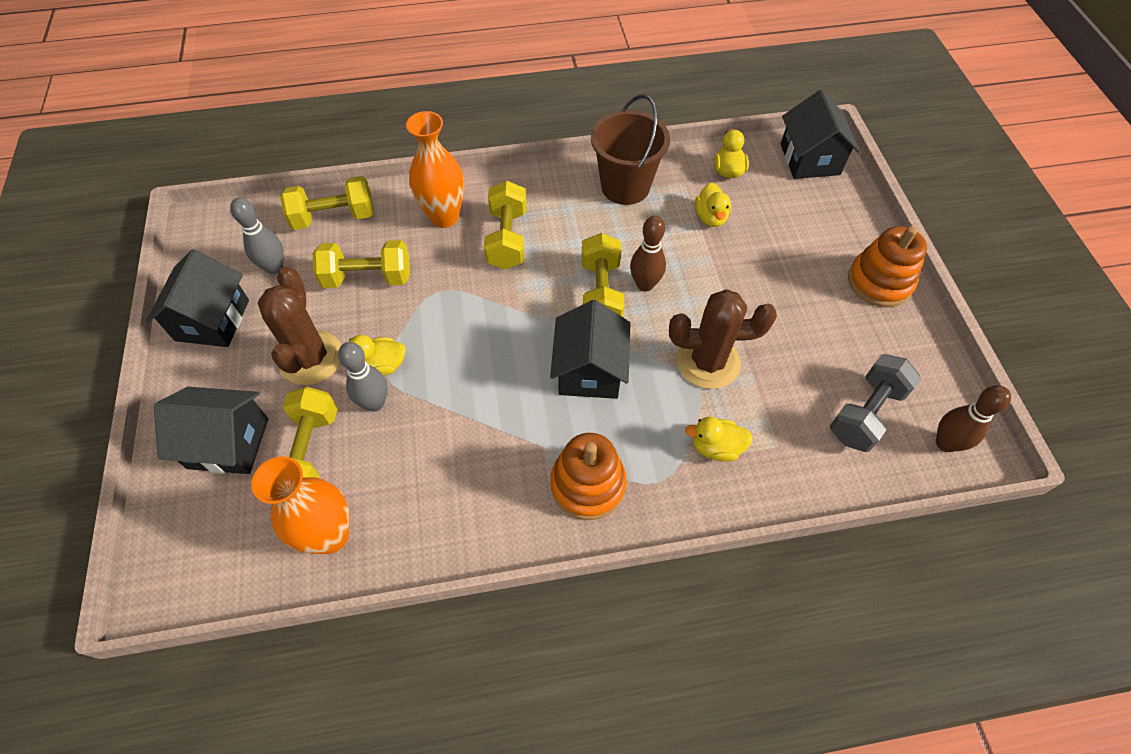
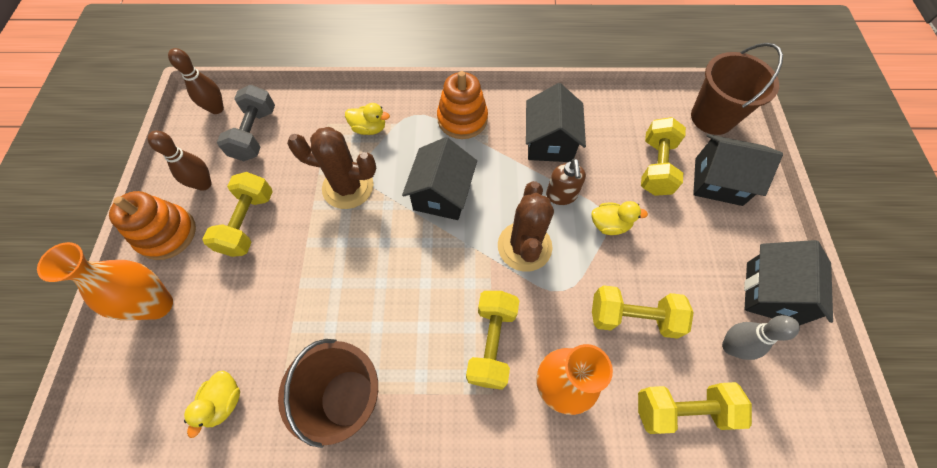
camera: 170 degrees left, 5 degrees up
(202, 552) = (712, 117): none -> brown bucket
(311, 358) = (670, 240): brown cactus -> brown cactus (524, 246)
(330, 536) = (631, 115): orange vase -> orange vase (158, 305)
(375, 403) = (612, 194): grey bowling pin -> none
(440, 392) = (561, 195): none -> brown soap dispenser
(601, 293) = (414, 263): yellow dumbbell -> yellow dumbbell (248, 223)
(645, 284) = (372, 265): brown bowling pin -> brown bowling pin (204, 184)
(710, 217) = (276, 335): yellow duck -> none
(810, 159) = (122, 404): black house -> black house (549, 142)
(866, 413) = (255, 134): grey dumbbell -> grey dumbbell turned 45 degrees counterclockwise

